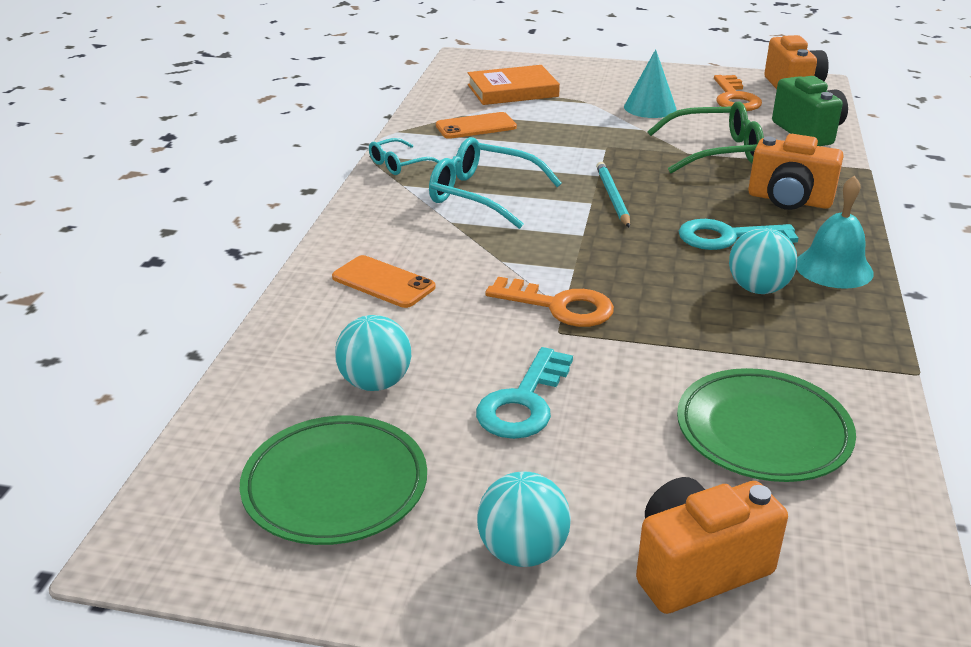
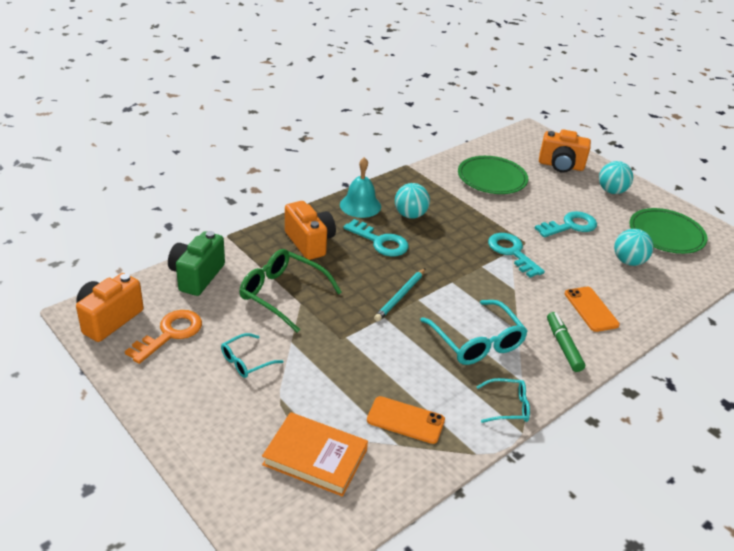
camera: 145 degrees left, 5 degrees up
(386, 229) = (563, 346): none -> green marker
(559, 306) = (512, 252): orange key -> turquoise key
(650, 107) = (246, 361): turquoise cone -> turquoise glasses

